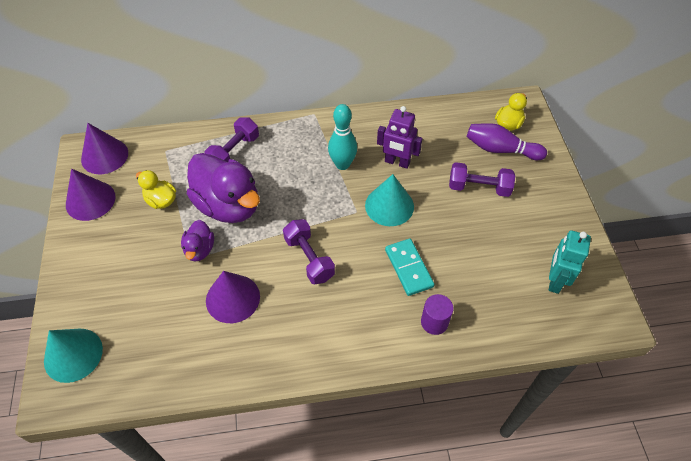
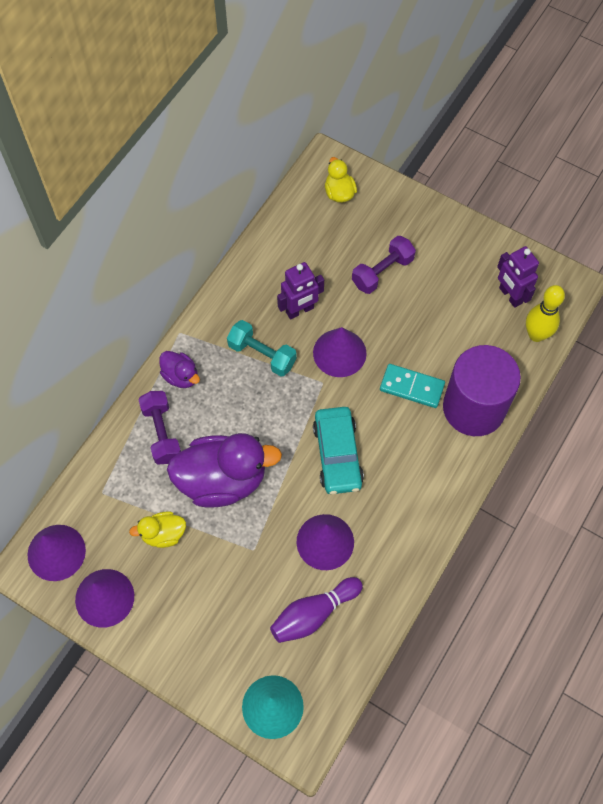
camera: 50 degrees left, 10 degrees up
(200, 249) = (250, 536): purple duck -> purple duck (181, 376)
(309, 258) = (337, 454): purple dumbbell -> turquoise car
(342, 164) = (262, 354): turquoise bowling pin -> turquoise dumbbell
(389, 206) = (339, 353): turquoise cone -> purple cone
(434, 322) = (474, 408): purple cylinder -> purple cylinder, size x2.31
(500, 149) = (360, 222): purple bowling pin -> purple bowling pin (313, 614)
(543, 323) = (536, 335): none -> yellow bowling pin
(554, 280) = (510, 296): turquoise robot -> purple robot

